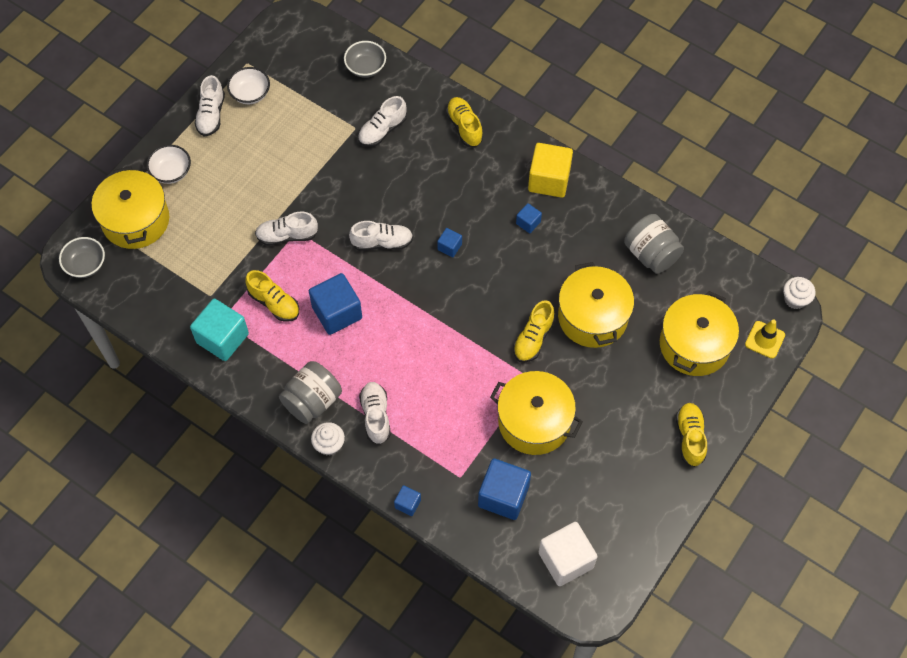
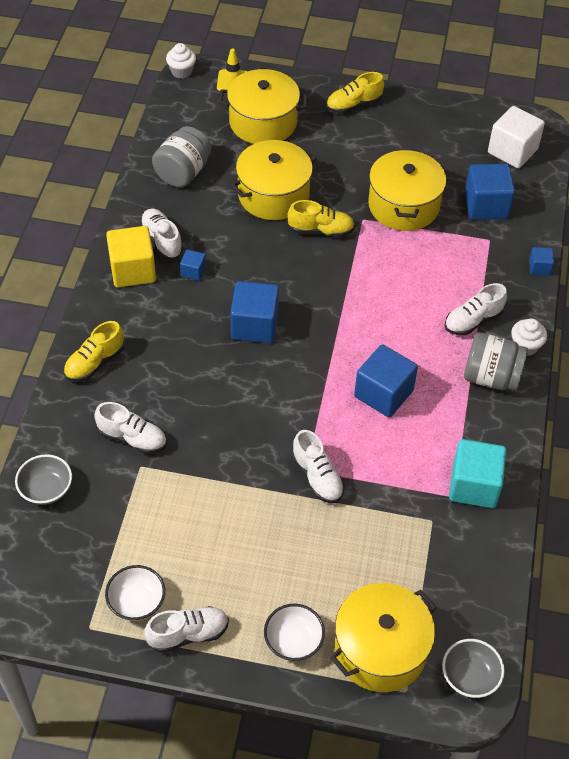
camera: 115 degrees left, 10 degrees down
(274, 303) = (405, 455): yellow shoe -> none
(382, 242) = (279, 385): white shoe -> white shoe (162, 240)
(449, 247) = (254, 325): blue cube -> blue cube, size x2.04

